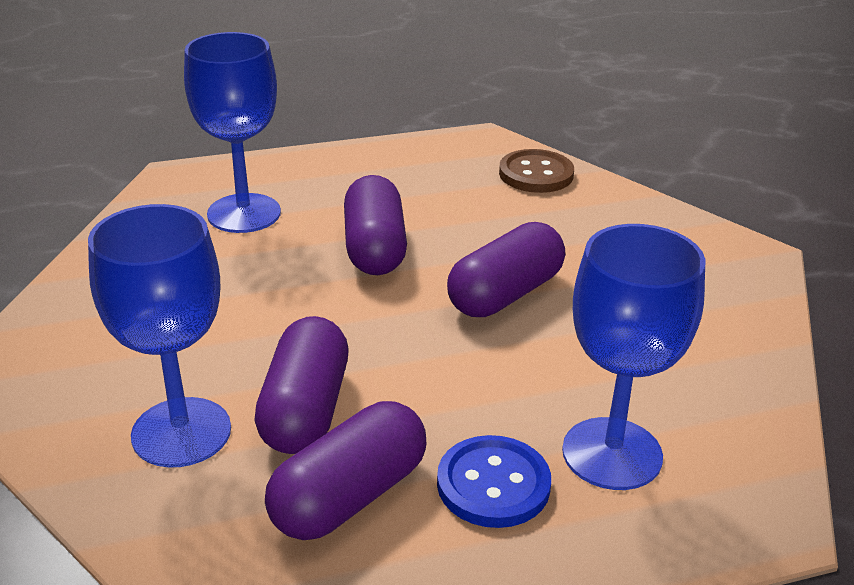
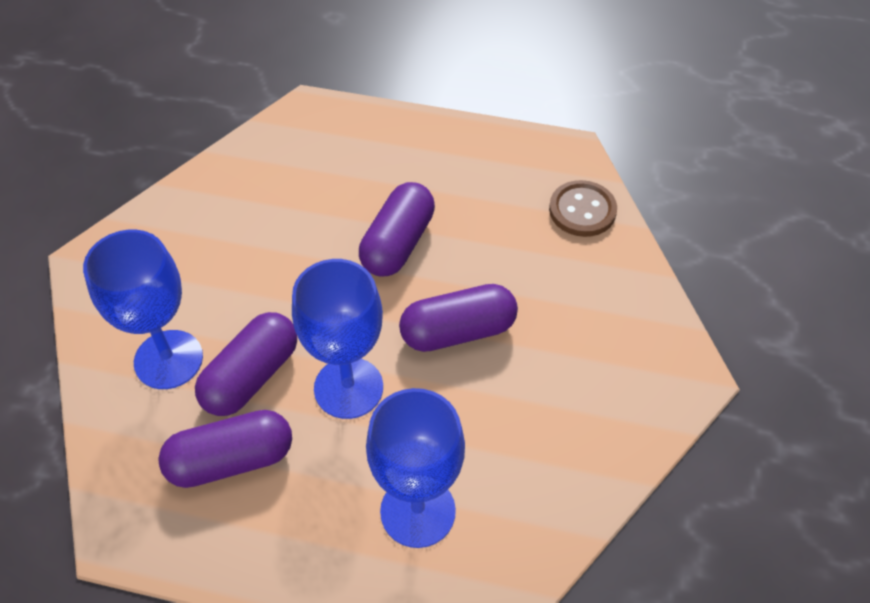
camera: 30 degrees right, 20 degrees up
(244, 213) = (330, 168): blue goblet -> blue goblet (348, 388)
(493, 484) = (322, 496): blue button -> none

